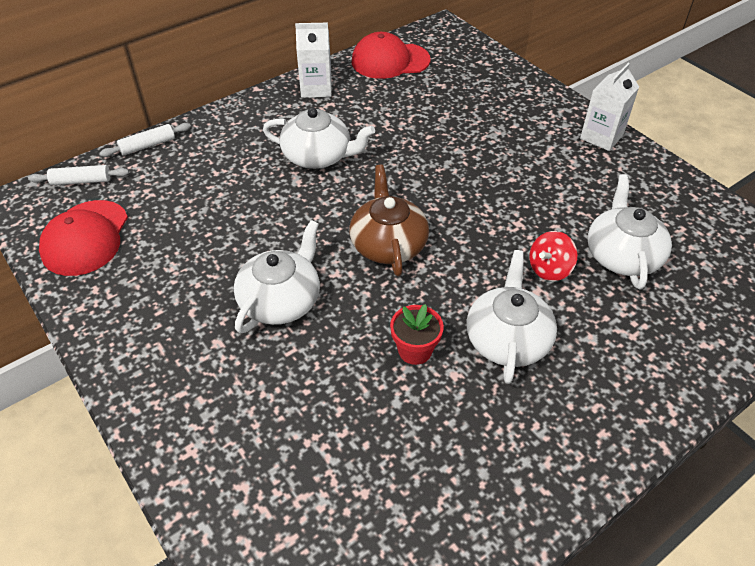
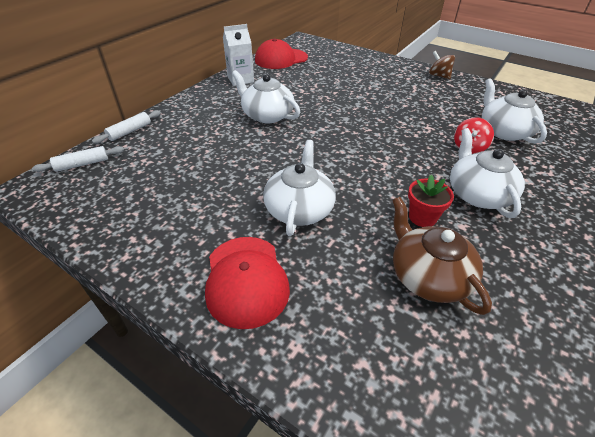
camera: 20 degrees left, 5 degrees down
(85, 238) = (105, 203): red cap -> red cap (246, 280)
(318, 156) = (267, 115): white teapot -> white teapot turned 135 degrees counterclockwise
(388, 244) = (353, 156): brown teapot -> brown teapot (428, 276)
(601, 137) = (439, 76): white carton -> brown spinning top

